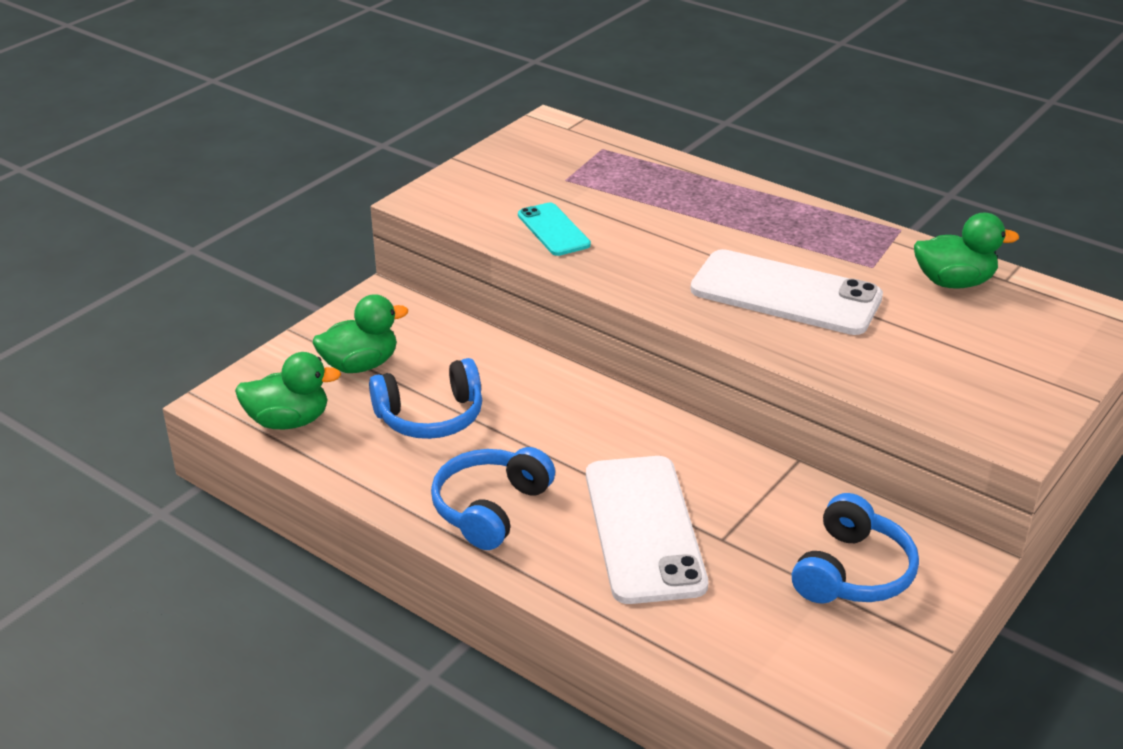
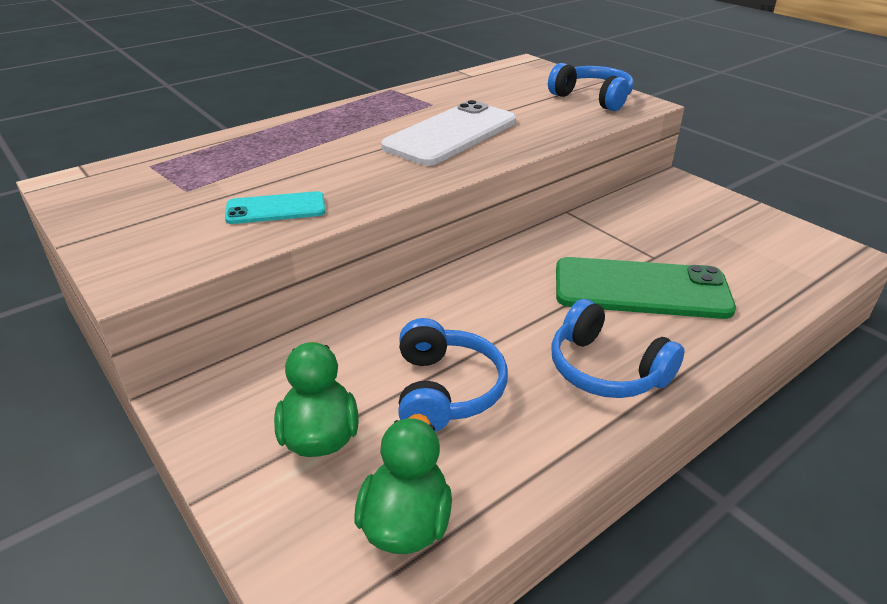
camera: 75 degrees left, 0 degrees up
(643, 529) = (641, 289): white phone -> green phone
(852, 572) = (689, 216): blue headphones -> blue headphones (592, 98)
(953, 282) = (467, 87): green duck -> none

